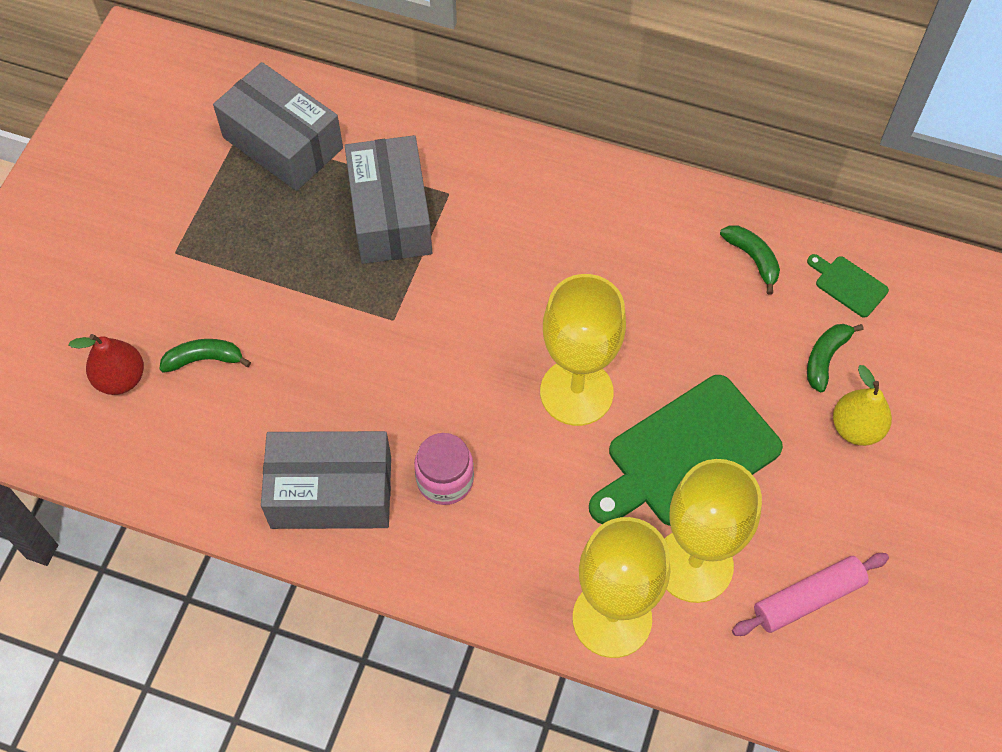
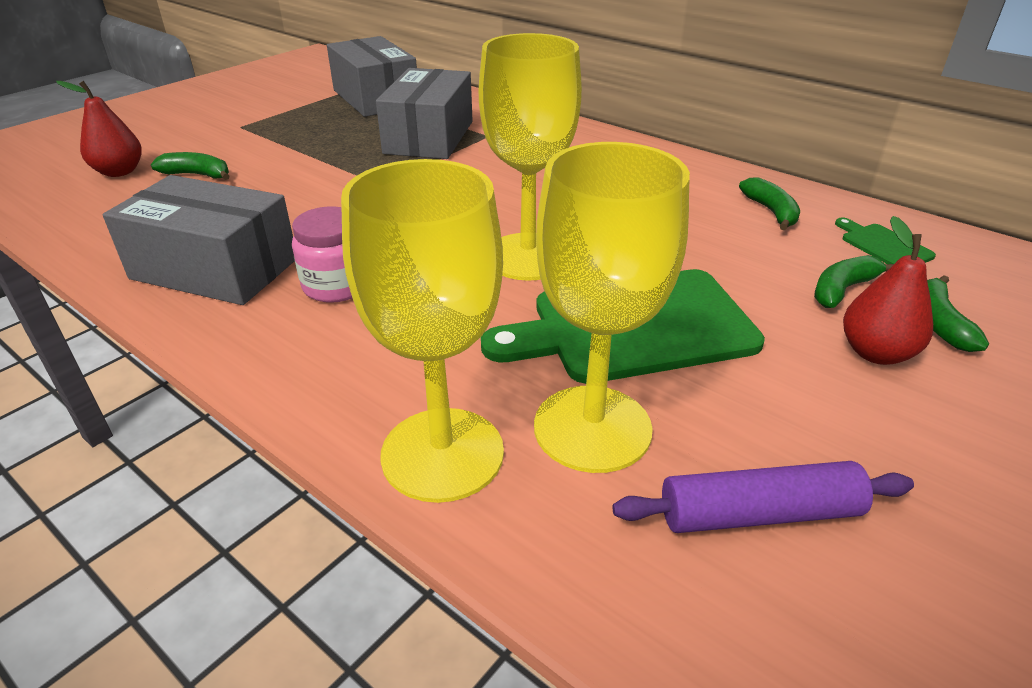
camera: 20 degrees right, 25 degrees down
(808, 598) = (759, 513): pink rolling pin -> purple rolling pin
(856, 428) = (875, 353): yellow pear -> red pear
(895, 378) = (938, 323): none -> green banana

